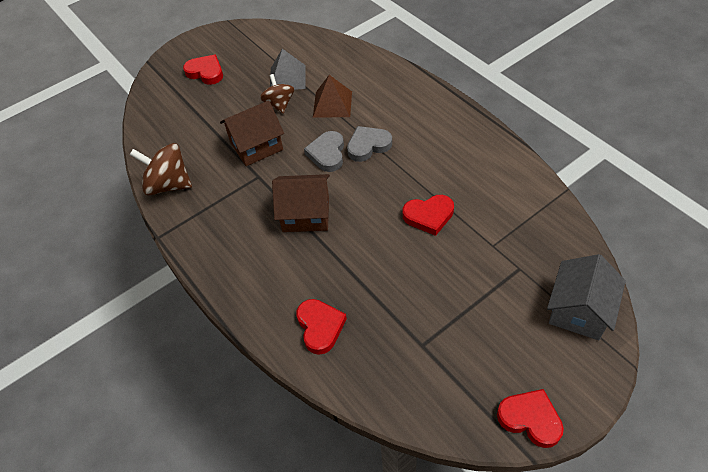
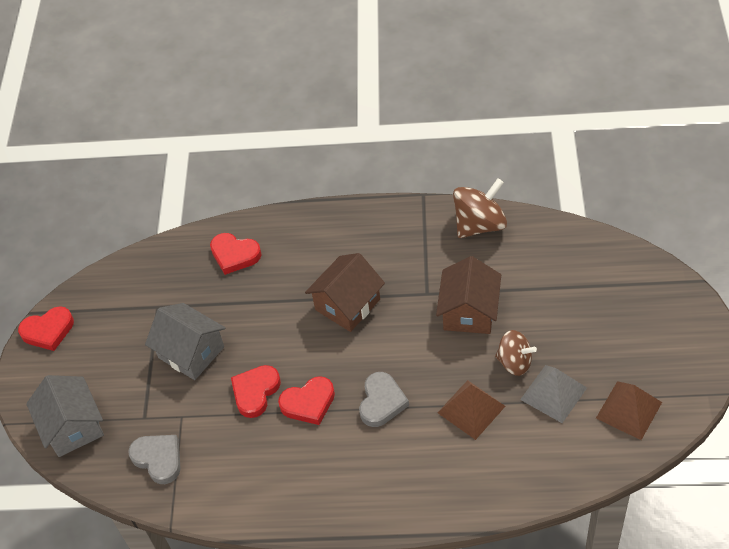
camera: 130 degrees right, 0 degrees up
(206, 72) = (632, 324): red heart -> red heart (308, 403)
(272, 46) = (628, 410): none -> brown pyramid
(327, 154) = (403, 362): grey heart -> grey heart (158, 459)
(438, 282) = (191, 352): none -> grey house

